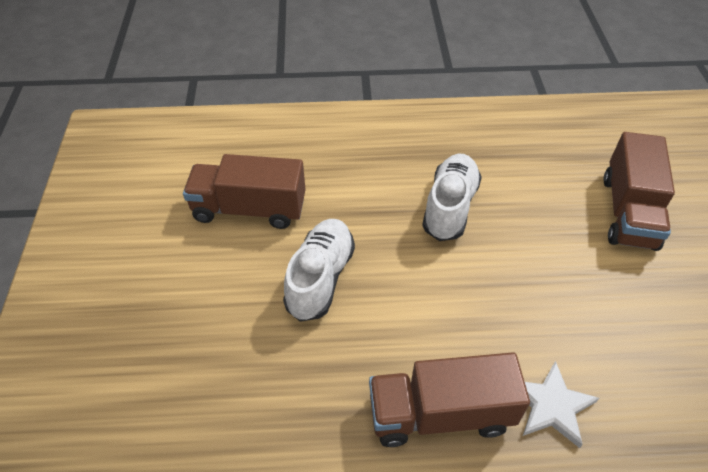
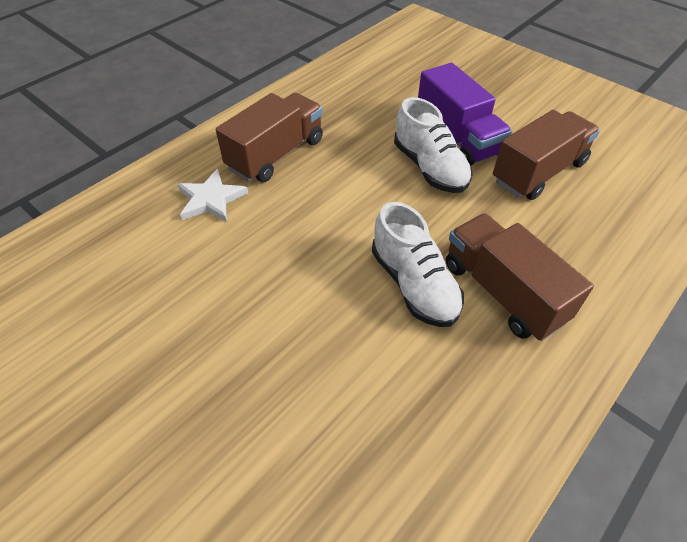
camera: 135 degrees right, 0 degrees up
(253, 288) = (457, 137): none -> purple truck
(628, 212) = (246, 421): brown truck -> brown truck (502, 292)

